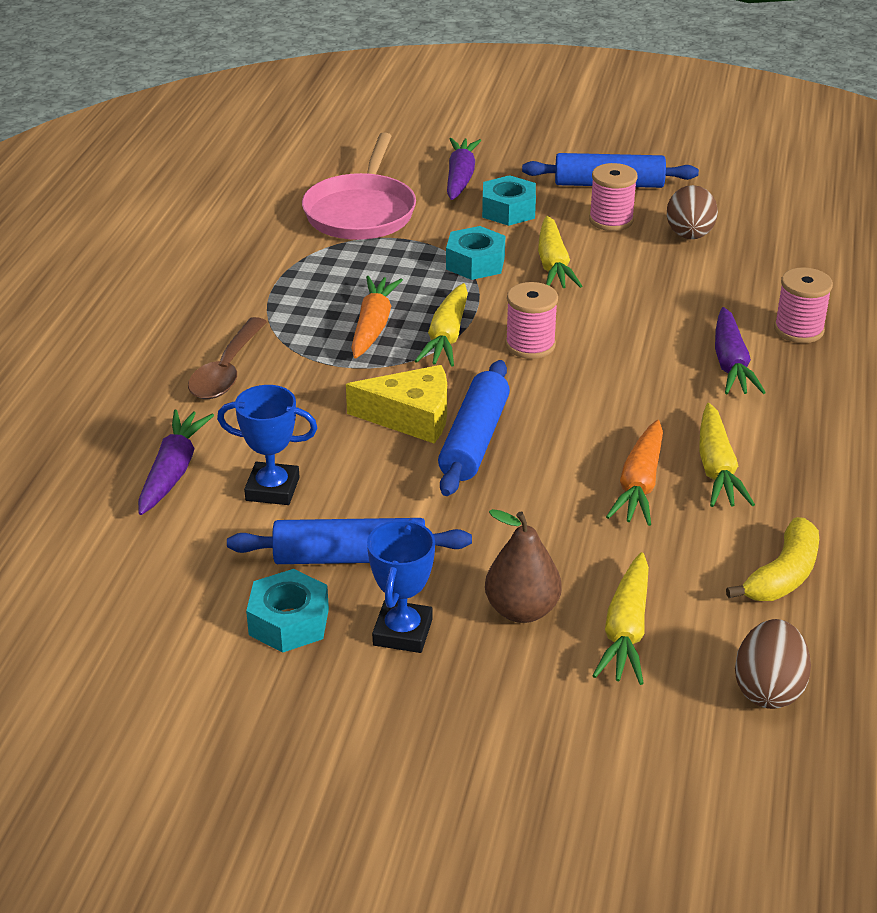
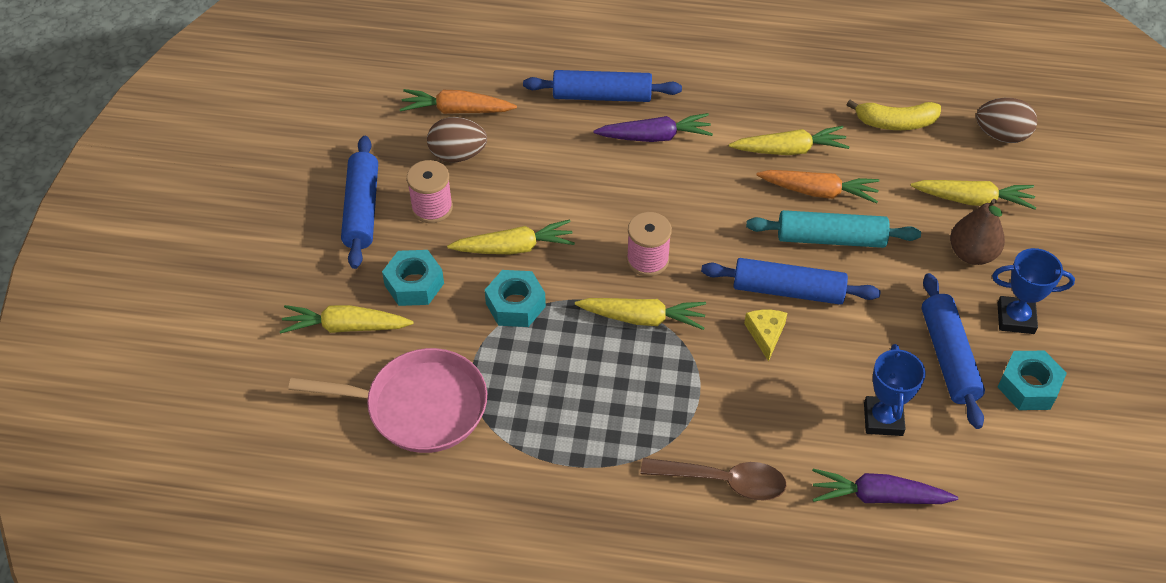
camera: 95 degrees left, 15 degrees up
(373, 326) = (633, 374): orange carrot -> orange carrot (456, 110)
(411, 417) = (765, 334): yellow cheese -> yellow cheese, size x0.60
(460, 177) = (345, 327): purple carrot -> yellow carrot
(556, 484) = (830, 239): none -> turquoise rolling pin
(782, 575) = (895, 123): yellow banana -> yellow banana turned 150 degrees clockwise
(798, 330) = (602, 96): pink spool -> blue rolling pin

